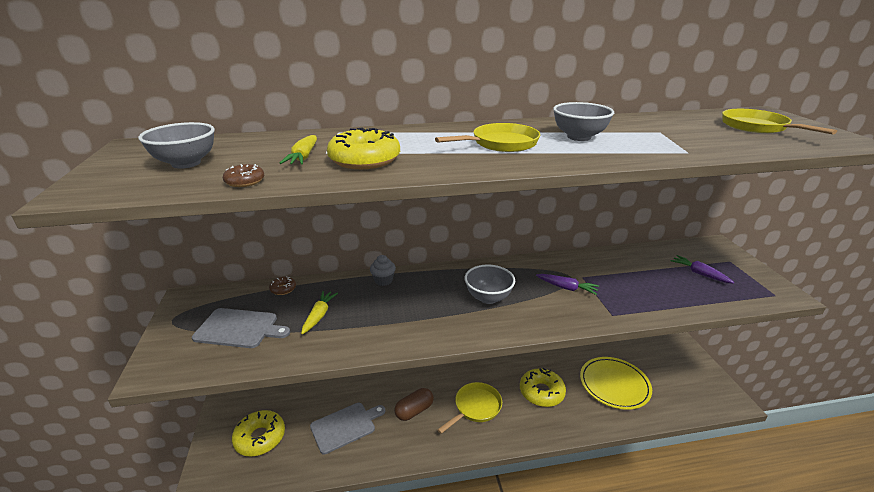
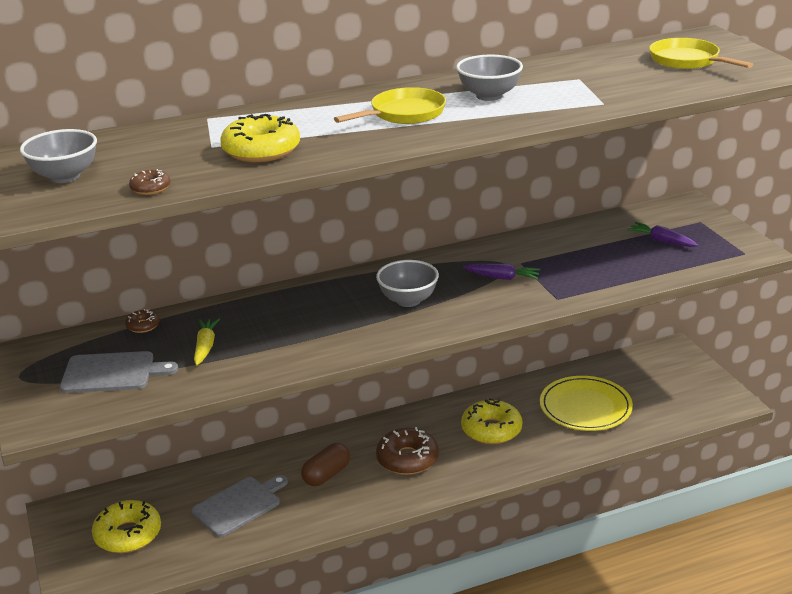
camera: 10 degrees left, 0 degrees up
(303, 157) = (191, 155): yellow carrot -> none
(383, 280) = (270, 299): grey cupcake -> none
(475, 407) = (407, 459): yellow pan -> brown donut

